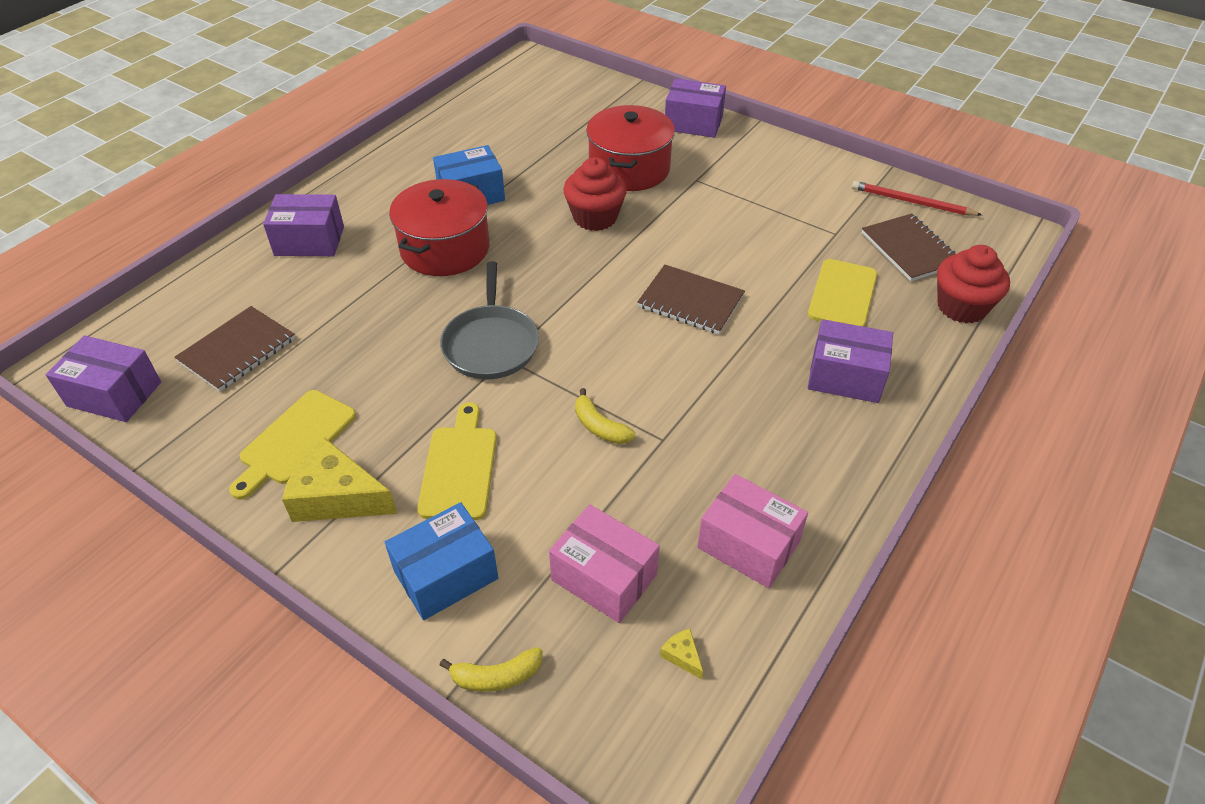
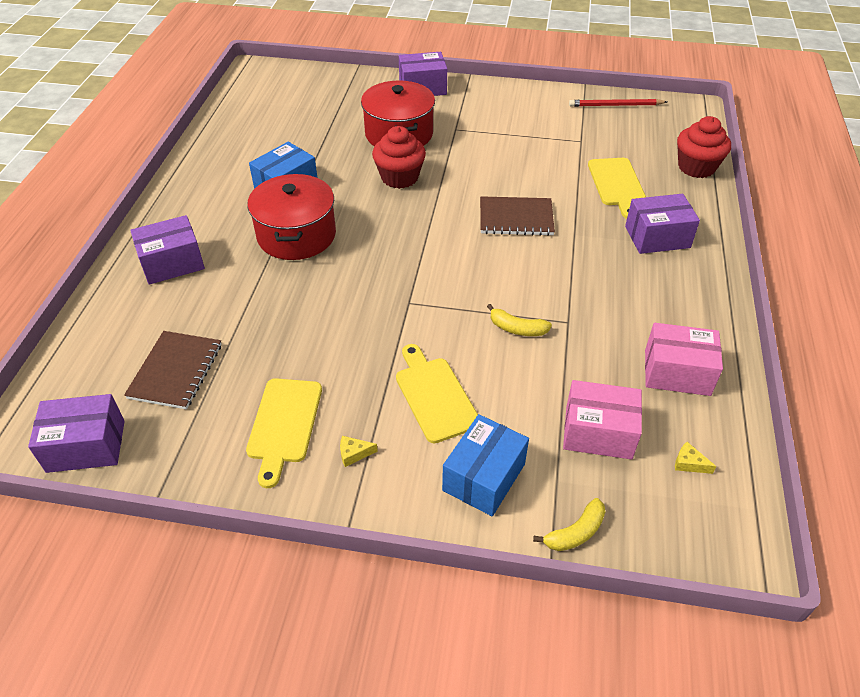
camera: 25 degrees left, 0 degrees up
(337, 497) = (354, 454): yellow cheese -> yellow cheese, size x0.40
(491, 344) = (389, 296): grey pan -> none
(910, 249) = (637, 138): brown notebook -> none

